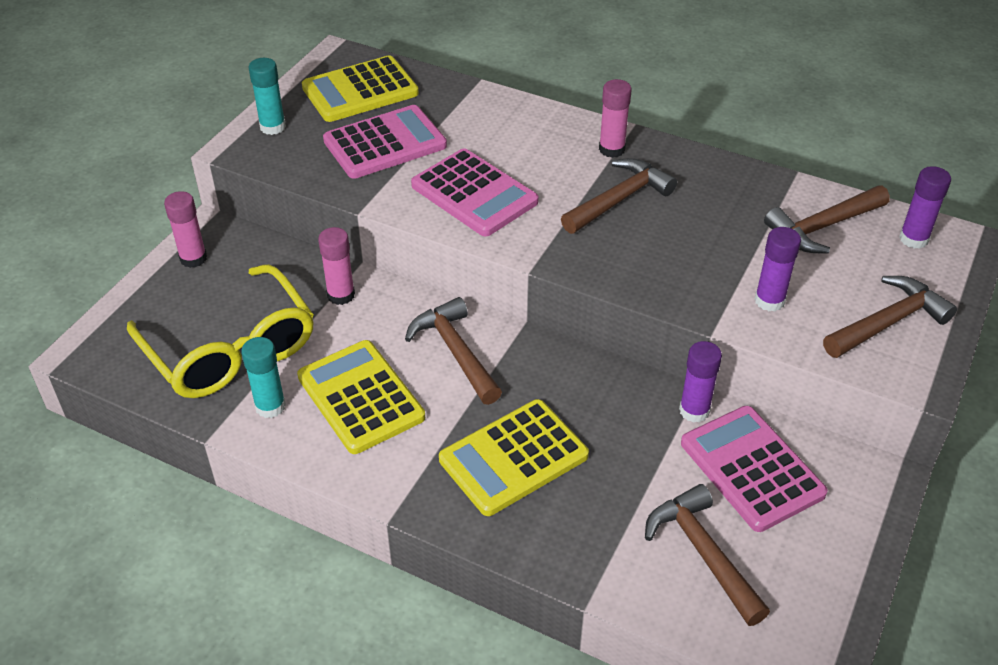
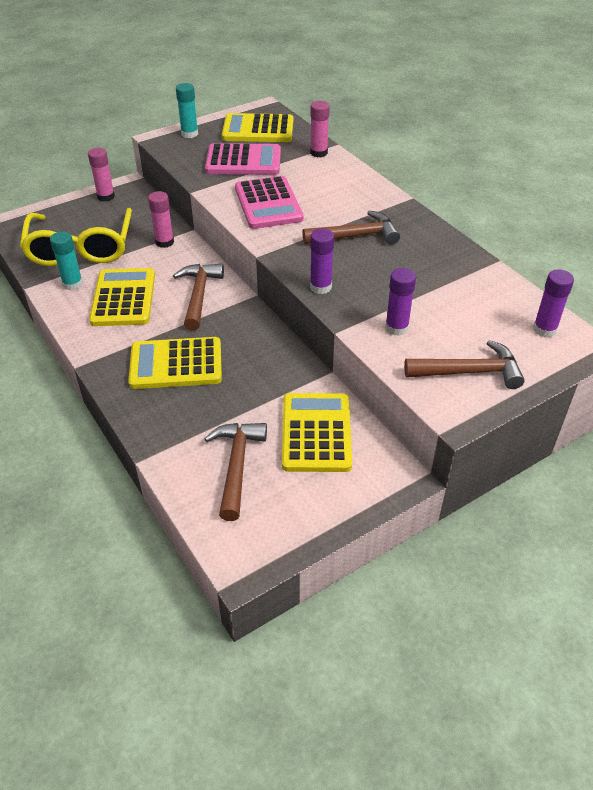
camera: 30 degrees right, 0 degrees up
(612, 149) = (381, 207): pink glue stick -> pink glue stick (318, 153)
(694, 410) = (312, 384): purple glue stick -> purple glue stick (320, 287)
(752, 468) = (316, 433): pink calculator -> yellow calculator
(823, 227) = (482, 298): brown hammer -> none

